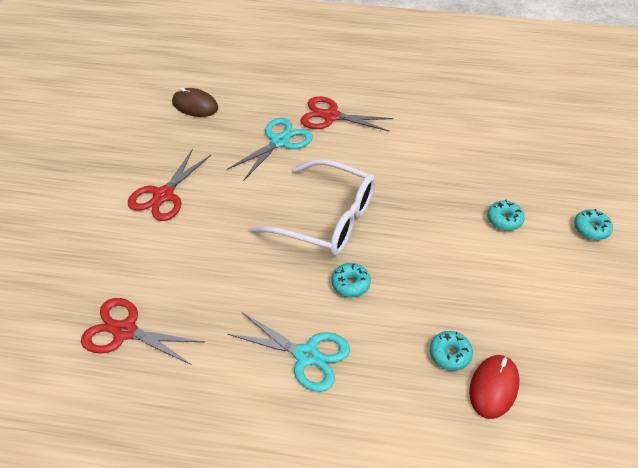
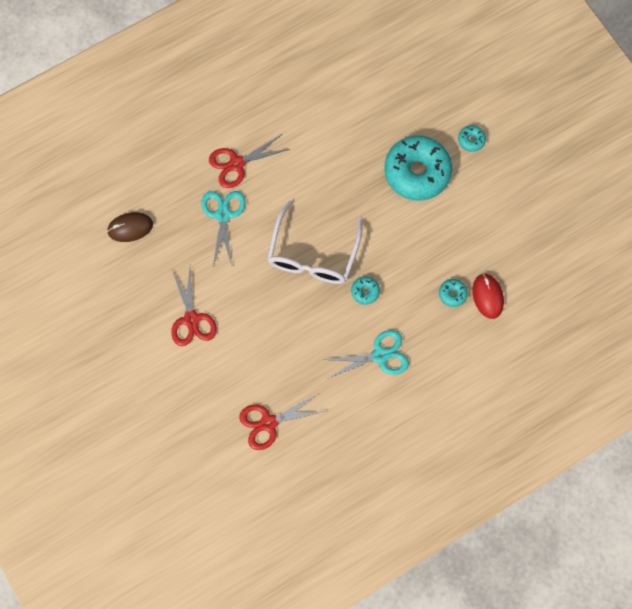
camera: 40 degrees left, 25 degrees up
(328, 219) = (312, 255): white glasses -> white glasses turned 120 degrees clockwise
(504, 220) = (417, 172): turquoise donut -> turquoise donut, size x2.41

